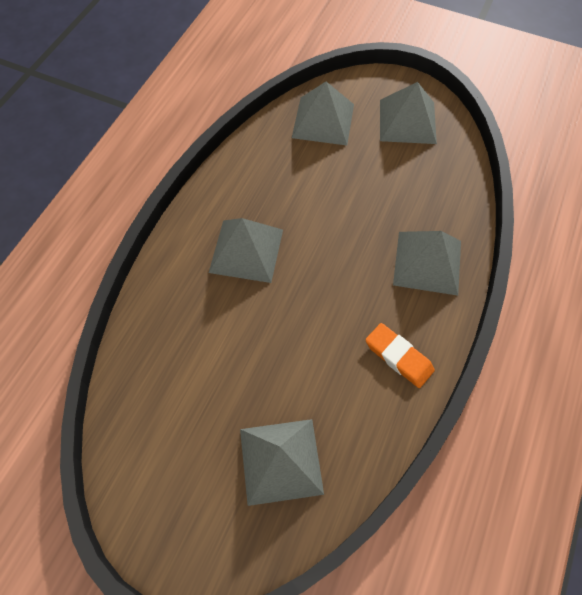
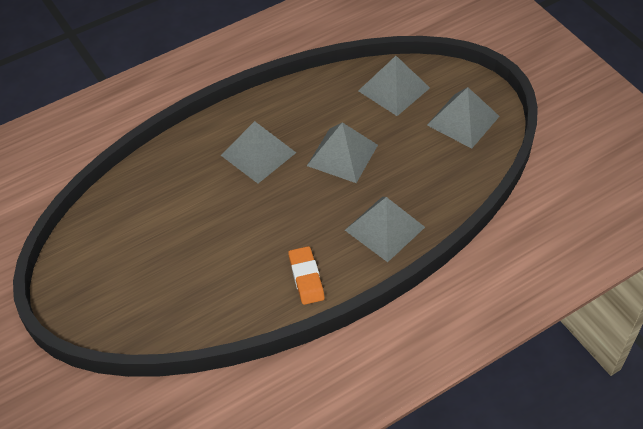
camera: 35 degrees right, 10 degrees down
(281, 461) = (173, 295): grey pyramid -> grey pyramid (342, 155)

